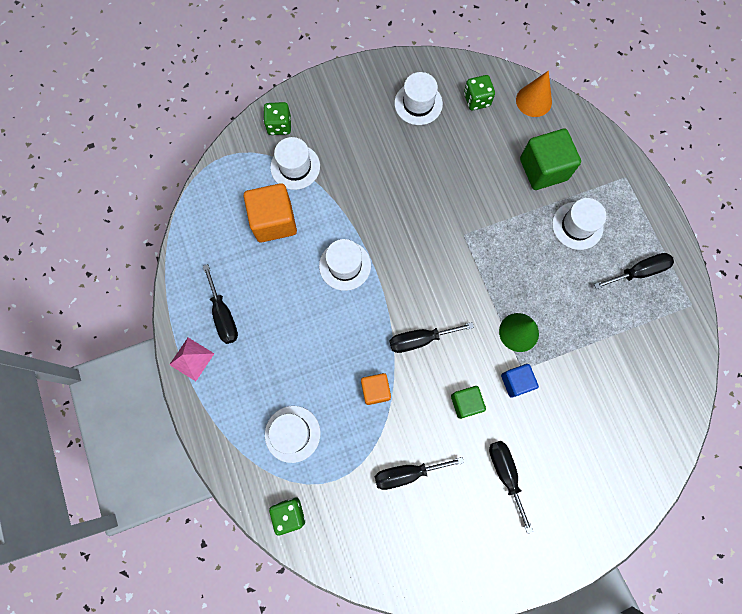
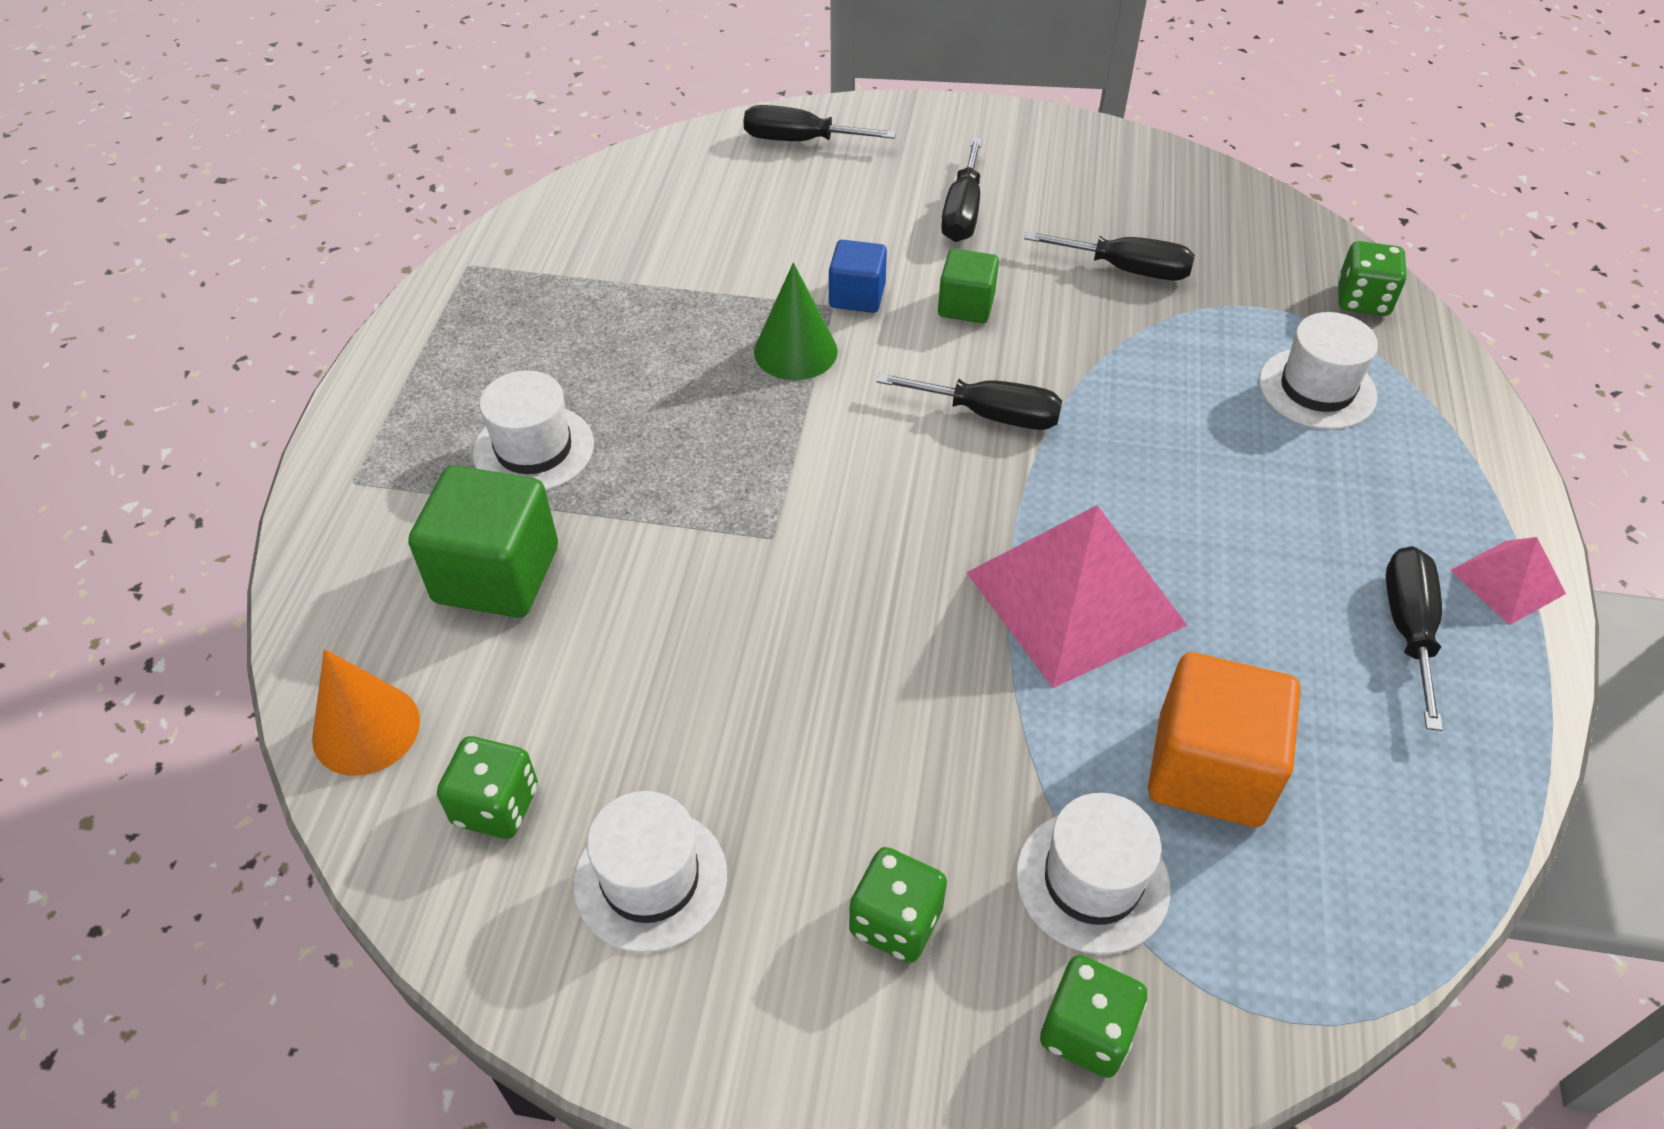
camera: 150 degrees left, 25 degrees down
(344, 127) = (896, 921): none -> green dice
(345, 265) = (1075, 598): white hat -> pink pyramid
(375, 390) = (1123, 382): orange cube -> none
(638, 272) = (502, 338): black screwdriver -> black screwdriver (800, 141)

